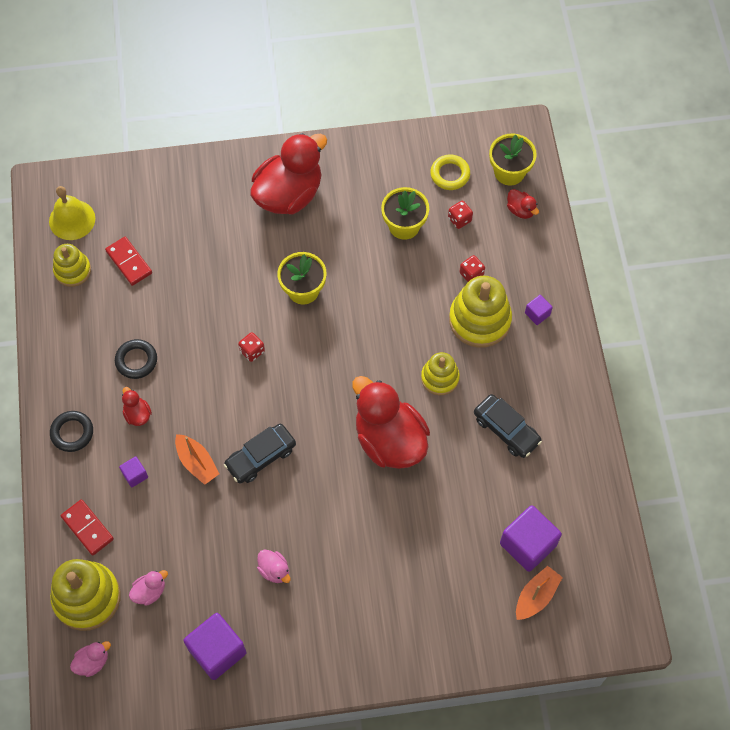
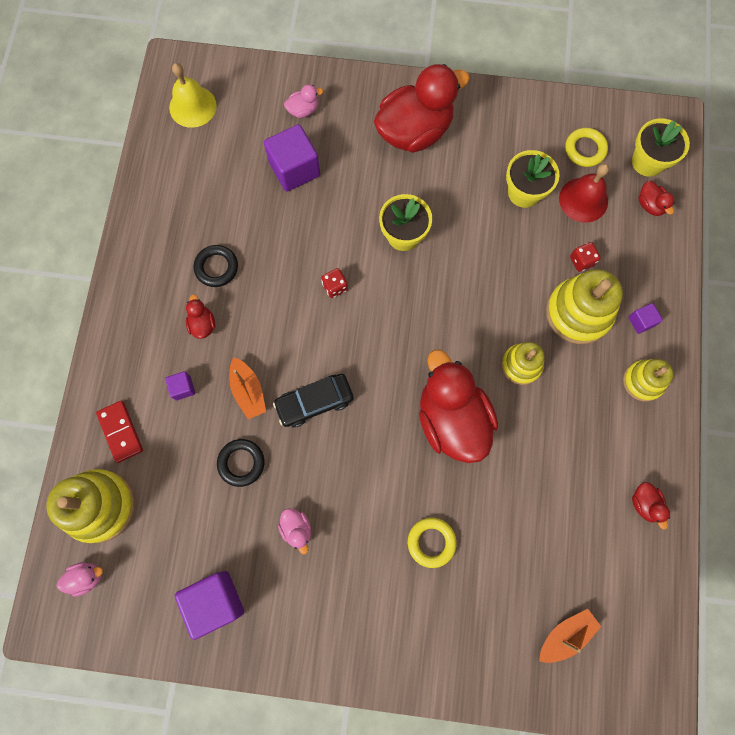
camera: 15 degrees right, 10 degrees up
(72, 270) = (179, 158): yellow stacking toy -> yellow stacking toy (643, 381)
(72, 433) = (133, 327): black ring -> black ring (241, 463)
(129, 262) = (236, 163): red domino -> none
(149, 591) = (164, 517): pink duck -> pink duck (303, 110)
(398, 550) = (431, 542): none -> yellow ring
(459, 219) = (583, 200): red dice -> red bell
(506, 430) = (577, 440): black car -> none
(528, 544) = (570, 574): purple cube -> purple cube (294, 169)
(578, 469) = (644, 504): none -> red duck

